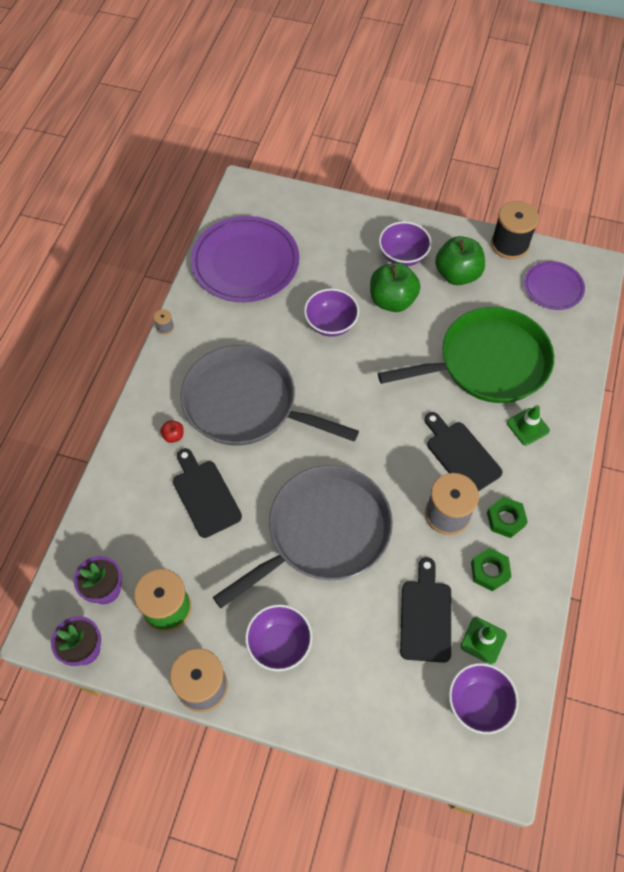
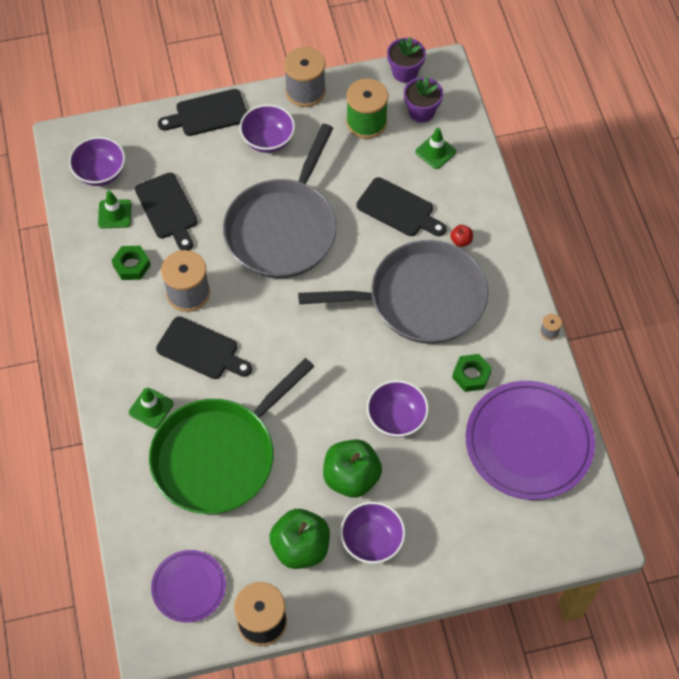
camera: 150 degrees right, 0 degrees up
(127, 536) = (435, 152): none -> green traffic cone
(324, 716) = (208, 114): none -> black cutting board
(505, 519) = (136, 313): green nut -> green nut (471, 375)

